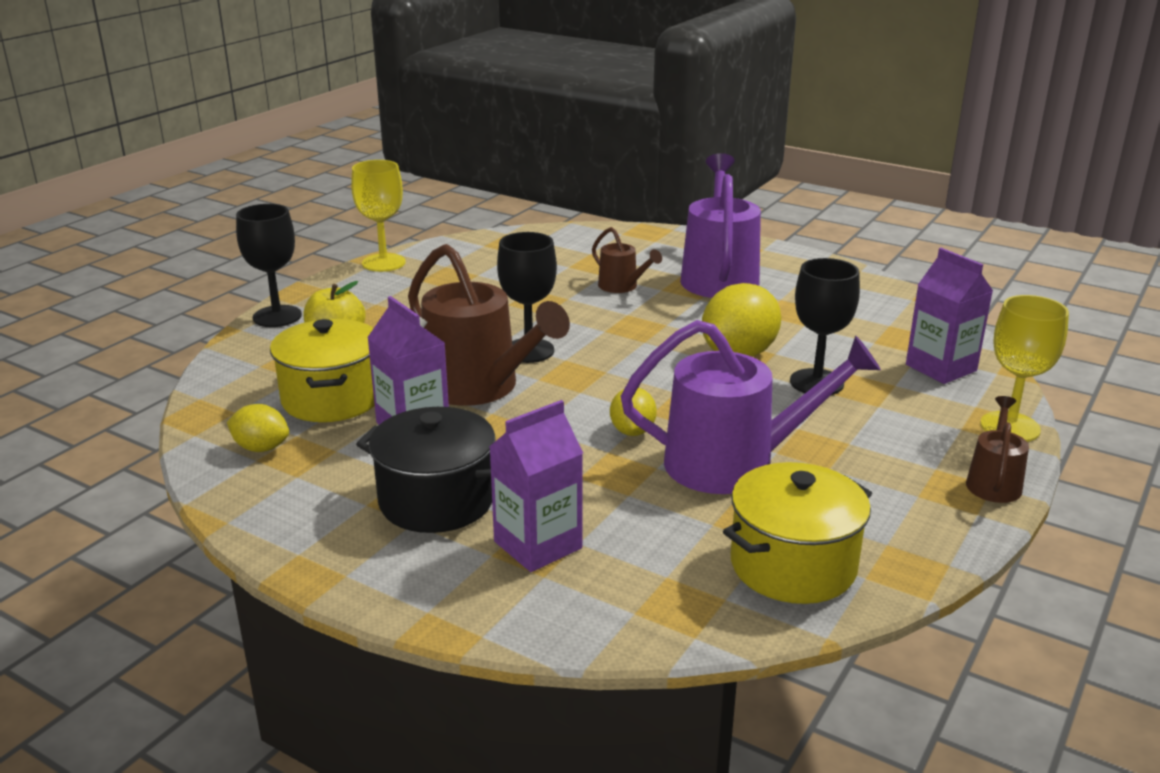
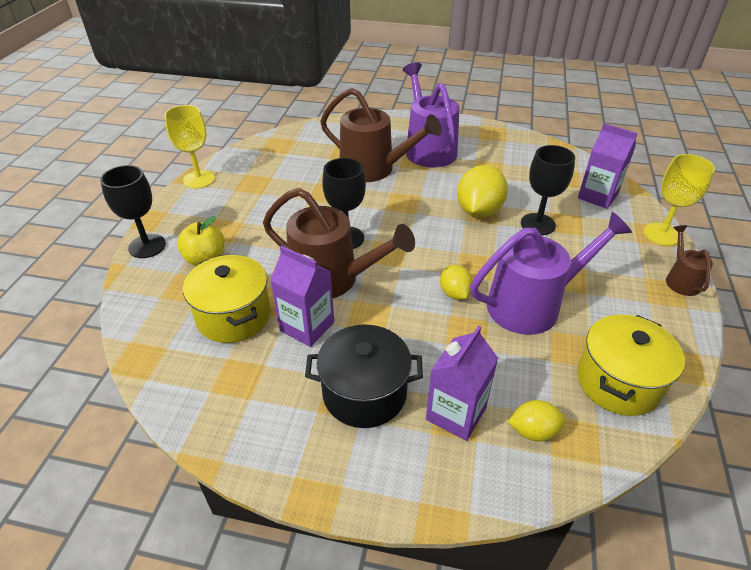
camera: 20 degrees left, 15 degrees up
(261, 448) = (207, 378): yellow lemon -> yellow lemon (533, 431)
(621, 286) = (373, 169): brown watering can -> brown watering can, size x2.03

